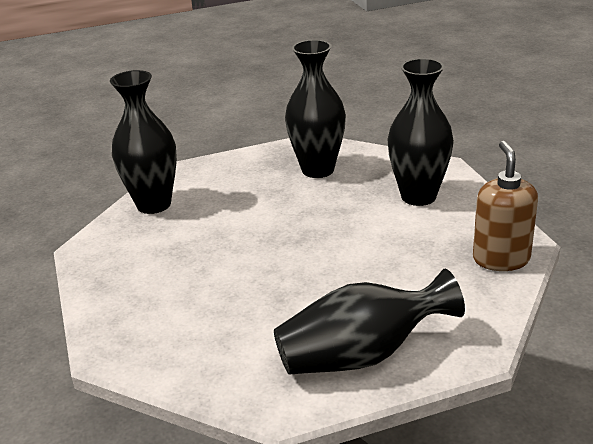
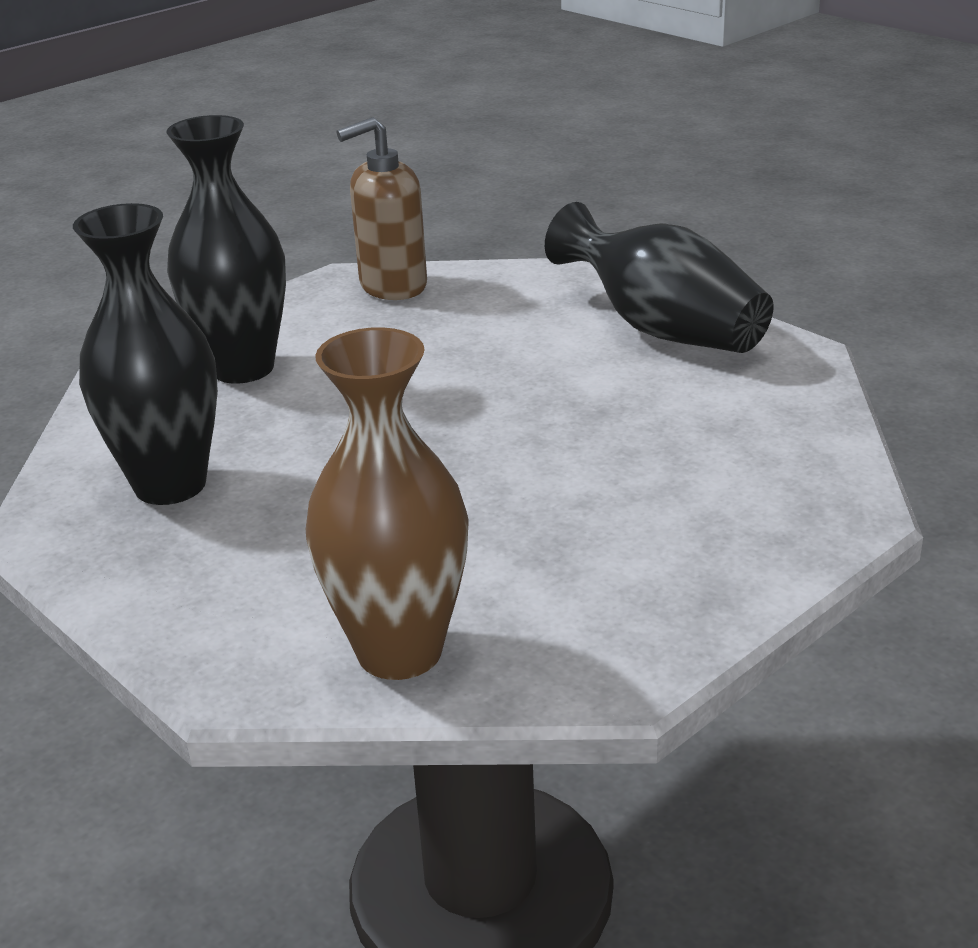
camera: 115 degrees left, 0 degrees up
(154, 204) = (399, 651): black vase -> brown vase

